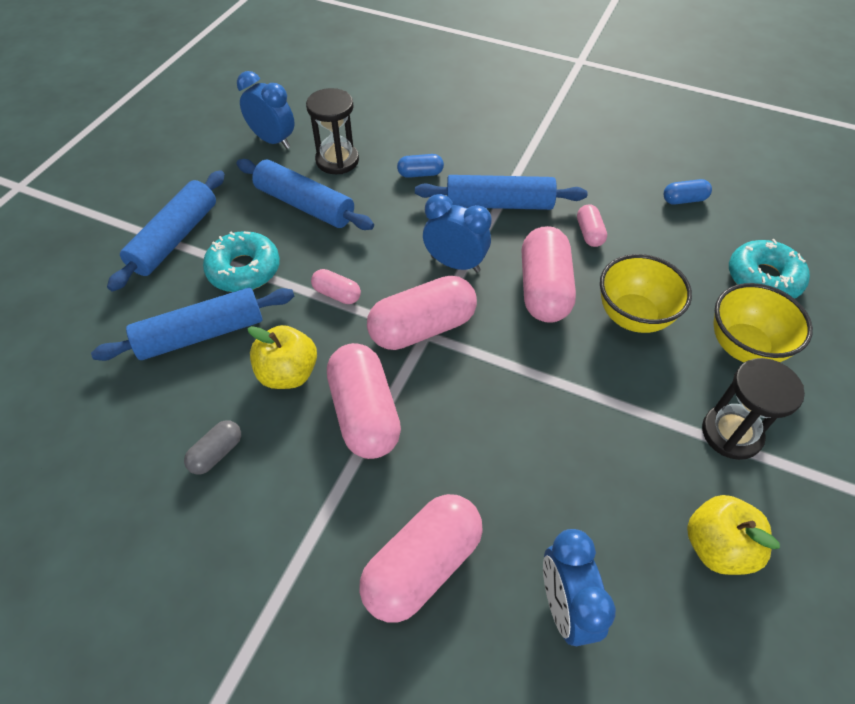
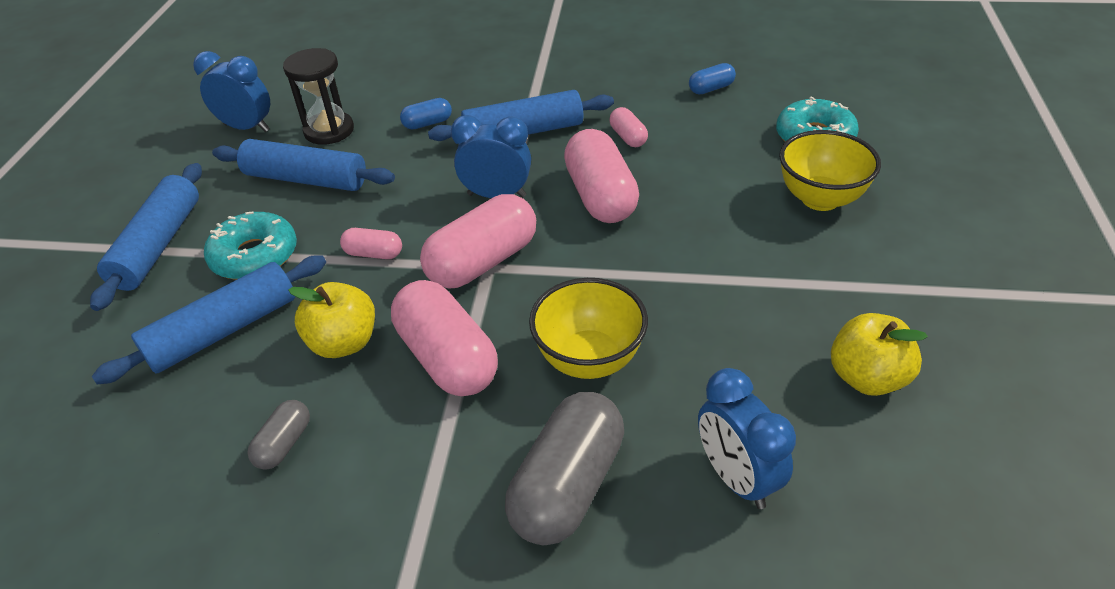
camera: 15 degrees left, 10 degrees down
(422, 566) = (567, 485): pink capsule -> grey capsule
(633, 317) = (701, 199): yellow bowl -> yellow bowl (589, 359)
(731, 433) = (839, 275): black hourglass -> none

